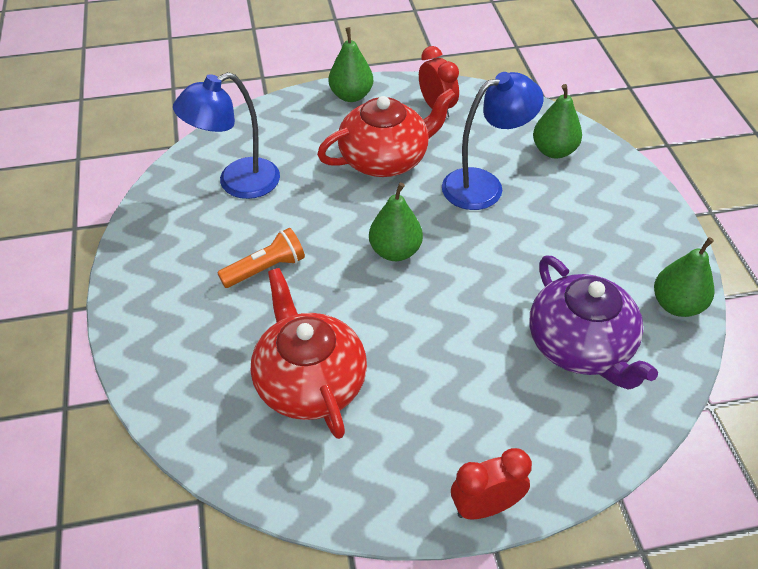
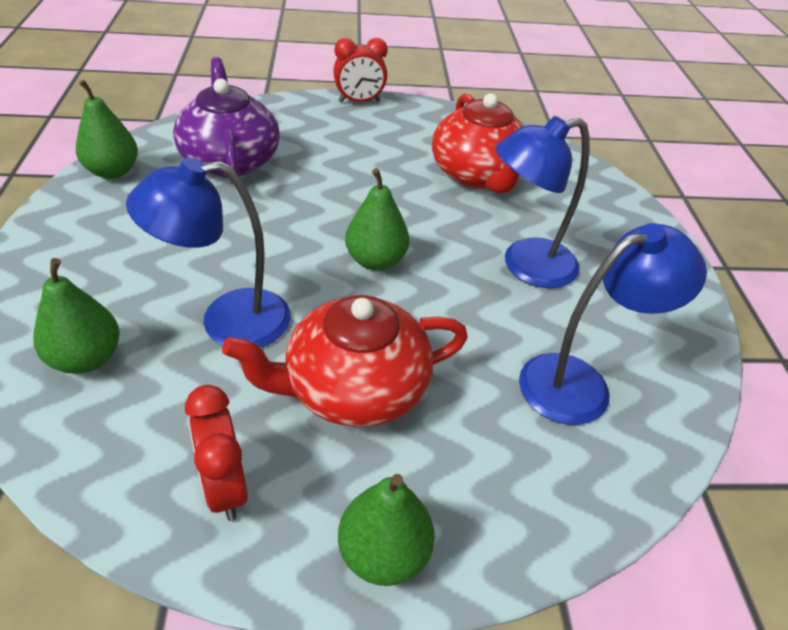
camera: 175 degrees left, 5 degrees down
(266, 269) = (525, 266): orange flashlight -> blue lamp

